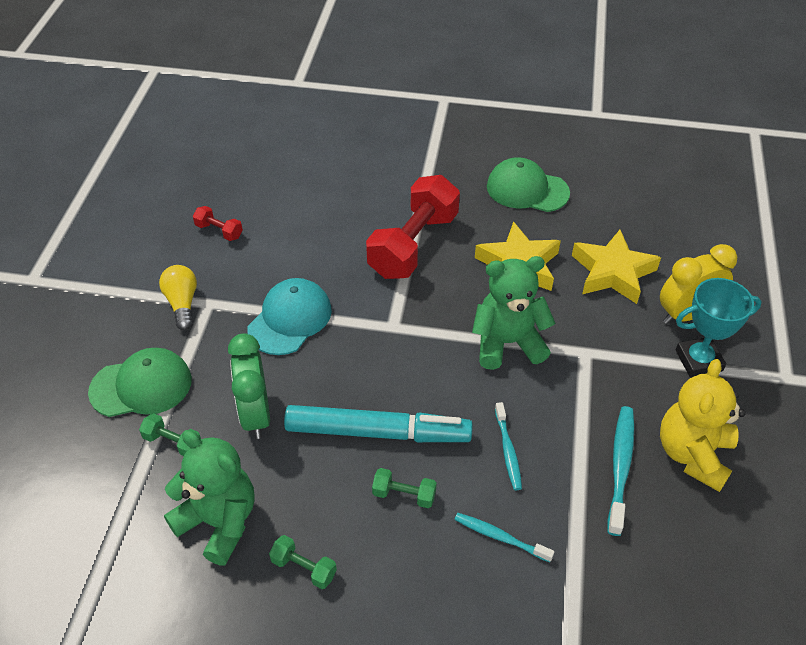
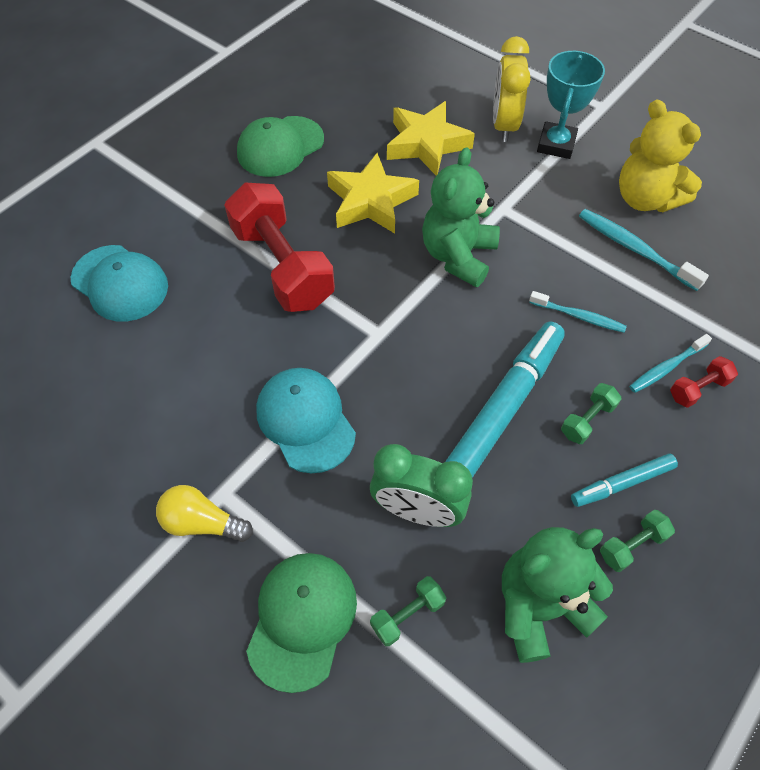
camera: 60 degrees left, 10 degrees up
(219, 231) = (114, 435): red dumbbell -> red dumbbell (698, 389)
(335, 173) = (120, 283): none -> turquoise cap
(357, 542) = (622, 483): none -> turquoise marker

